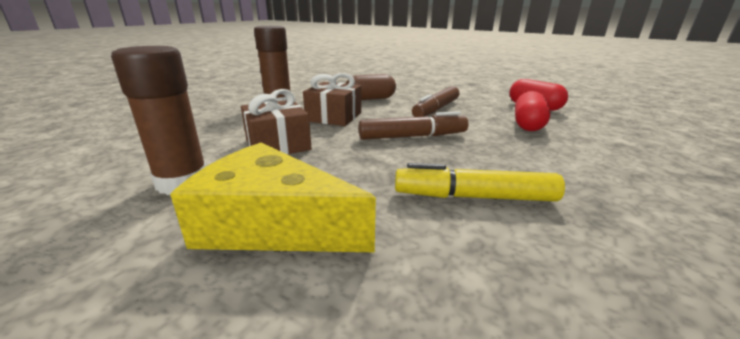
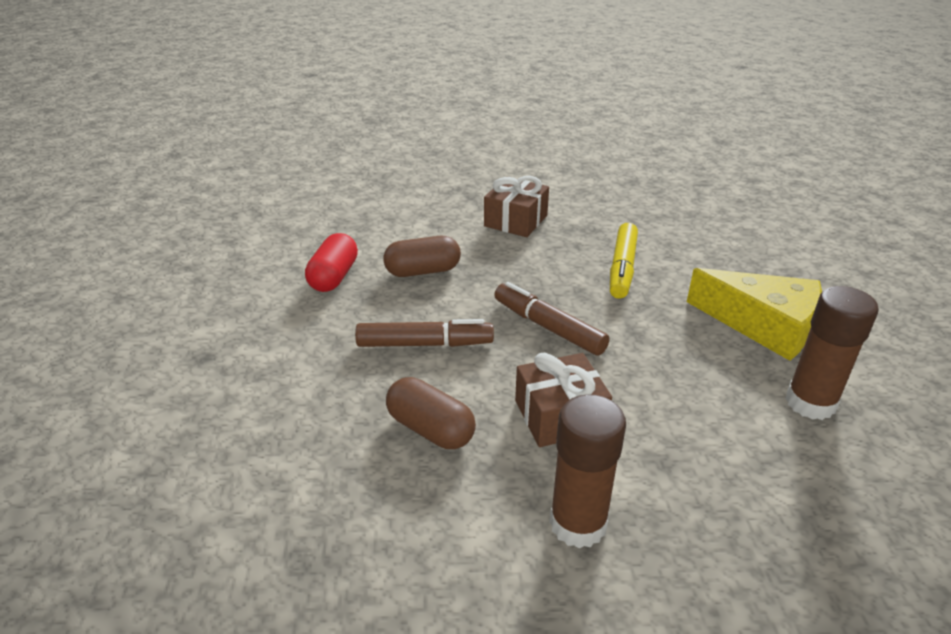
camera: 125 degrees left, 10 degrees up
(272, 224) = (763, 325): yellow cheese -> yellow cheese turned 45 degrees counterclockwise
(278, 144) = (688, 403): brown gift -> brown gift (516, 221)
(475, 197) = (622, 268): yellow marker -> yellow marker turned 45 degrees clockwise
(528, 124) = (423, 271): red capsule -> brown capsule

